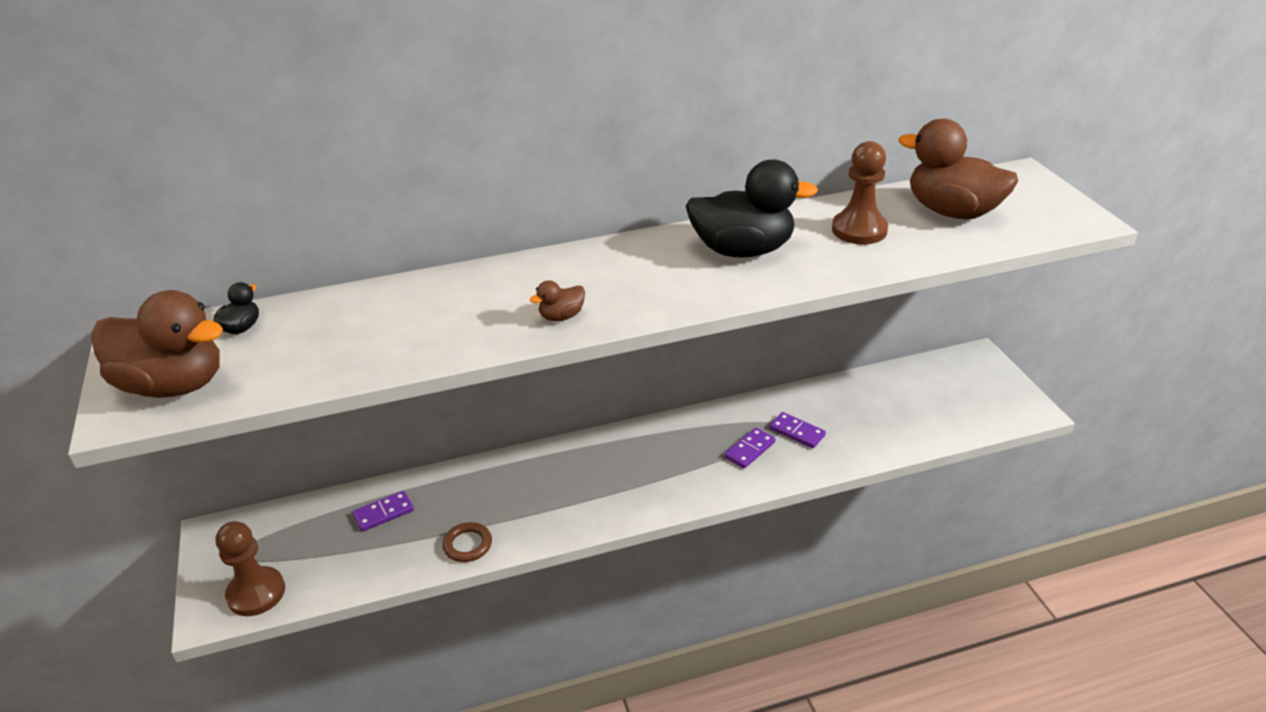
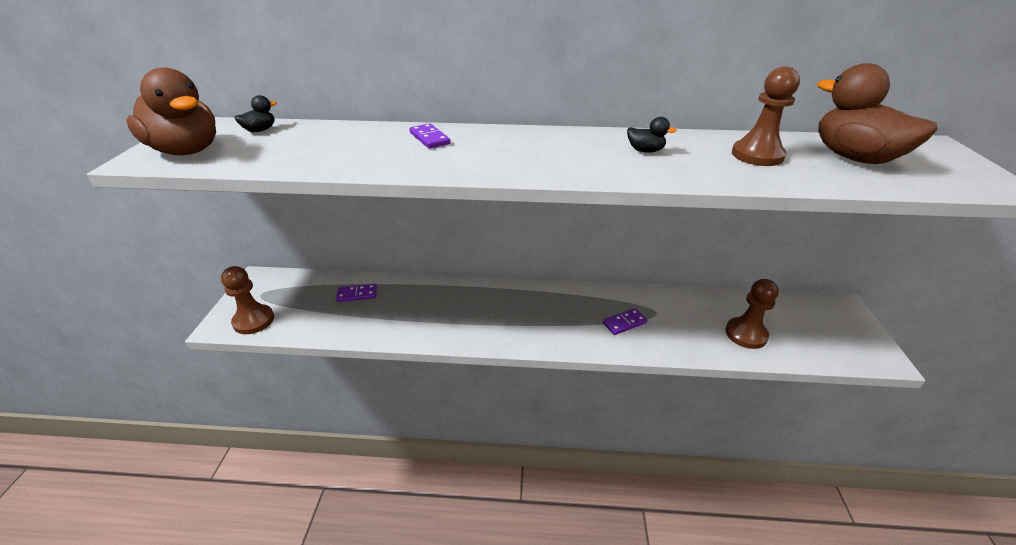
camera: 20 degrees right, 0 degrees up
(467, 545) = (394, 330): brown ring -> none
(561, 316) = (471, 164): brown duck -> none
(742, 250) = (645, 151): black duck -> black duck, size x0.43
(797, 432) = (667, 320): purple domino -> purple domino (429, 138)
(888, 424) = (746, 334): none -> brown pawn

